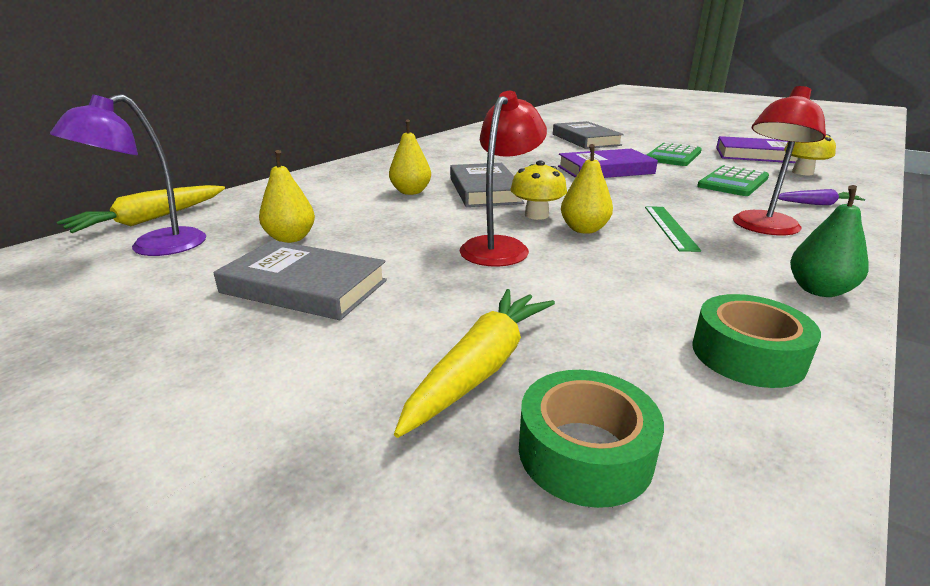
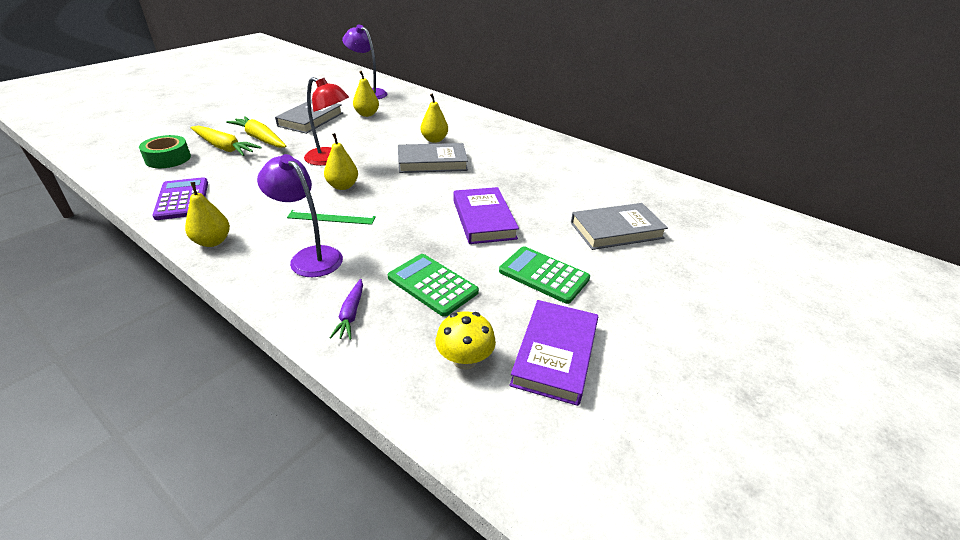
camera: 90 degrees right, 10 degrees up
(150, 219) = (405, 88): yellow carrot -> yellow carrot (260, 139)
(536, 215) = (375, 174): yellow mushroom -> none
(747, 355) = (182, 199): green tape -> purple calculator
(762, 228) = (310, 257): red lamp -> purple lamp
(818, 290) = (212, 241): green pear -> yellow pear

